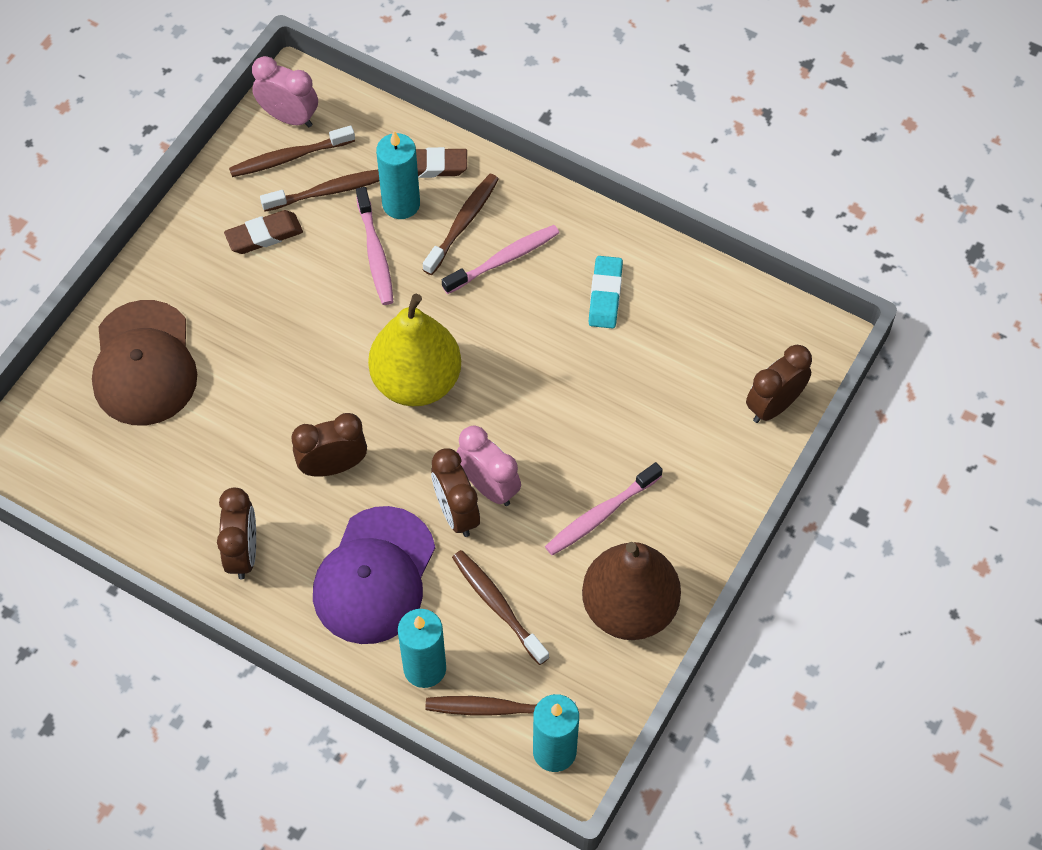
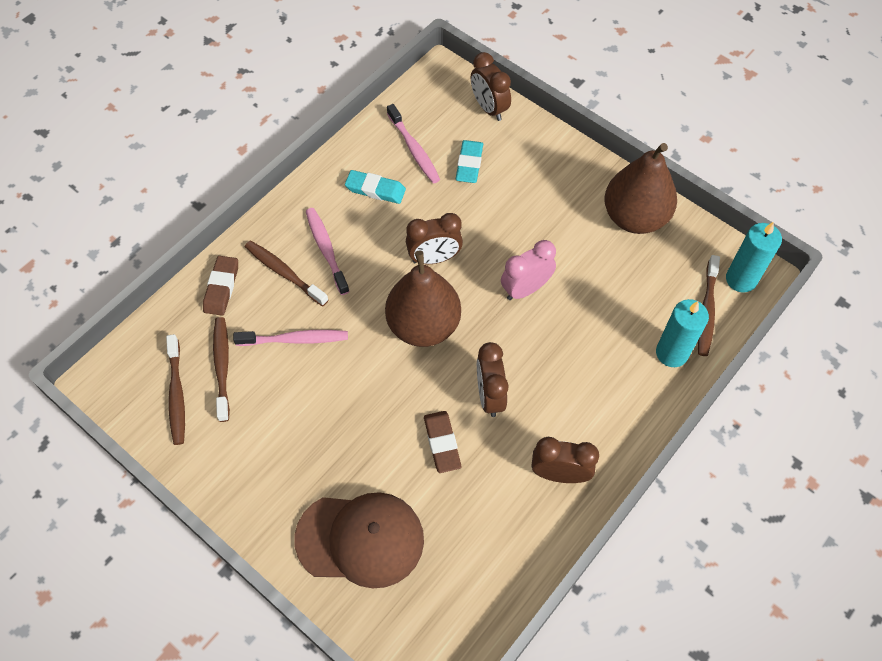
camera: 80 degrees left, 0 degrees up
(264, 235) = (252, 424): brown eraser -> brown eraser (442, 443)
(289, 117) = (133, 390): pink clock -> none
(374, 576) = (591, 378): purple cap -> none
(401, 204) = (252, 314): turquoise candle -> none
(416, 381) = (423, 325): yellow pear -> brown pear
(456, 513) = (544, 314): brown clock -> brown clock (434, 258)
(498, 606) = (625, 297): brown toothbrush -> none
(601, 514) = (559, 222): pink toothbrush -> pink toothbrush (414, 149)
(671, 395) = (469, 164): none -> turquoise eraser

